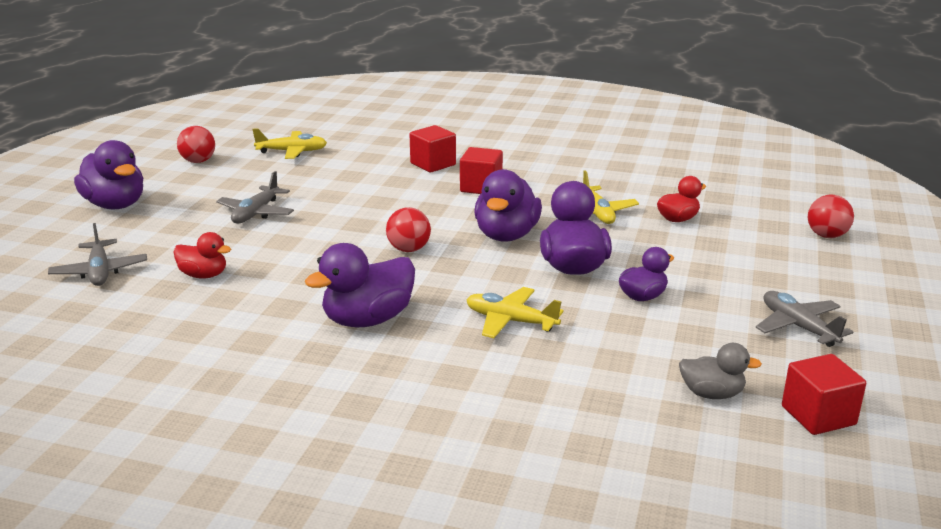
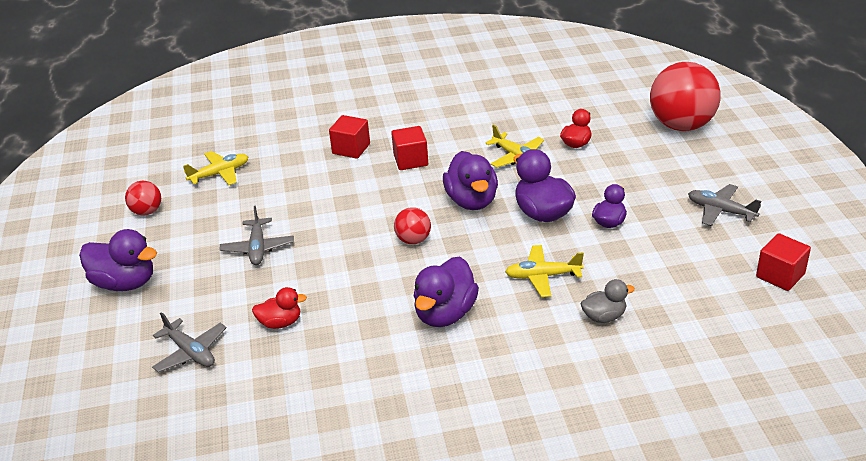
camera: 25 degrees left, 10 degrees up
(711, 394) = (711, 284): grey duck -> grey duck (604, 316)
(826, 236) = (681, 125): red ball -> red ball, size x2.08

